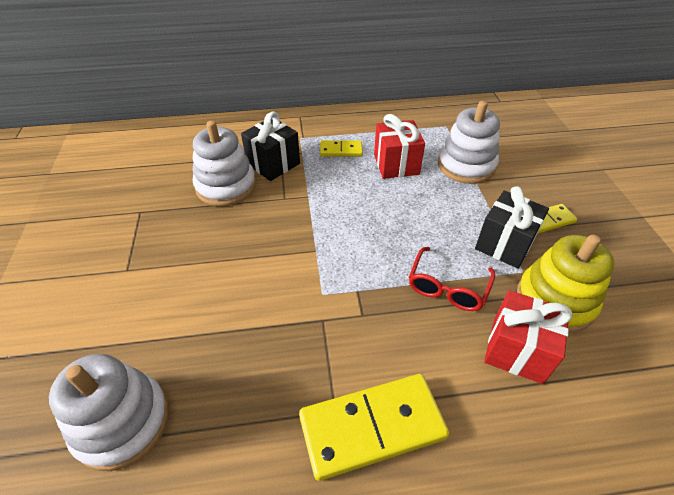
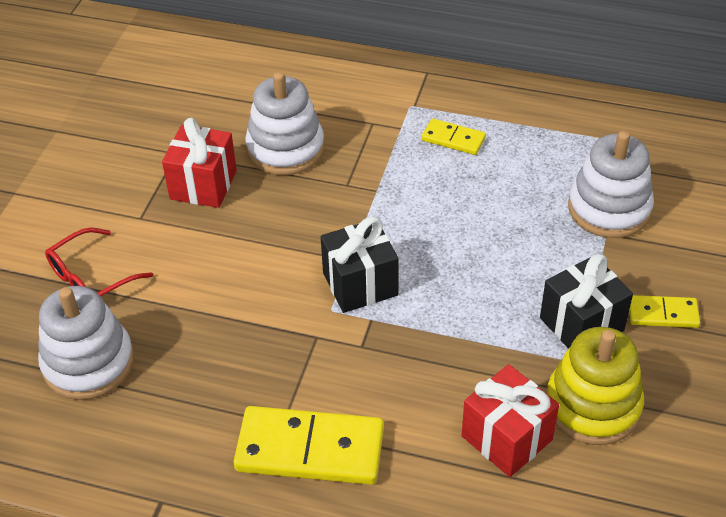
camera: 25 degrees right, 0 degrees up
(273, 164) = (356, 134): black gift -> black gift (360, 284)
(396, 164) = (514, 180): red gift -> red gift (203, 185)
(447, 287) = (475, 349): red glasses -> red glasses (91, 278)

